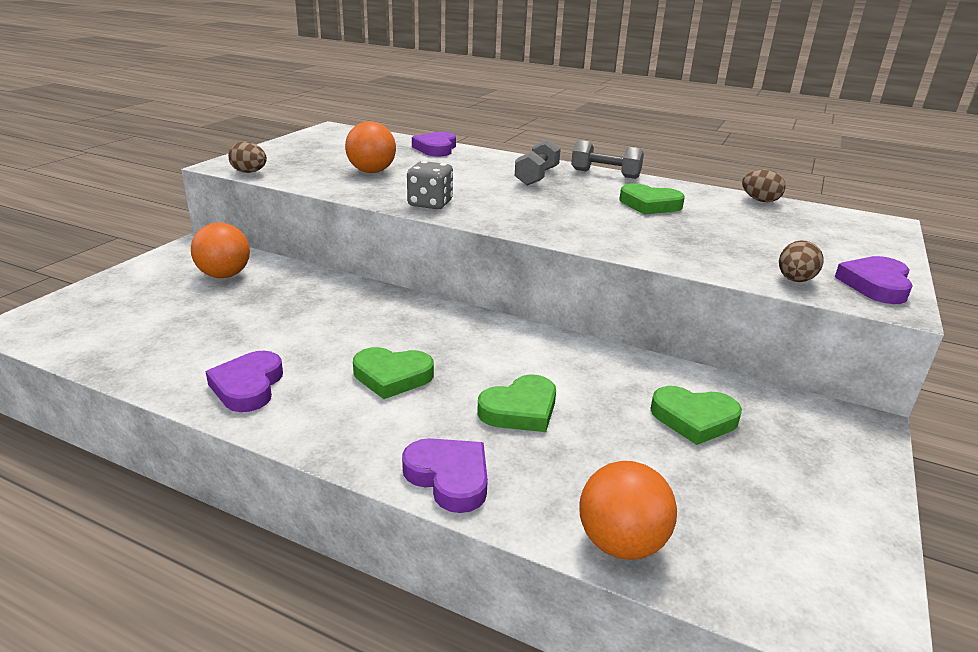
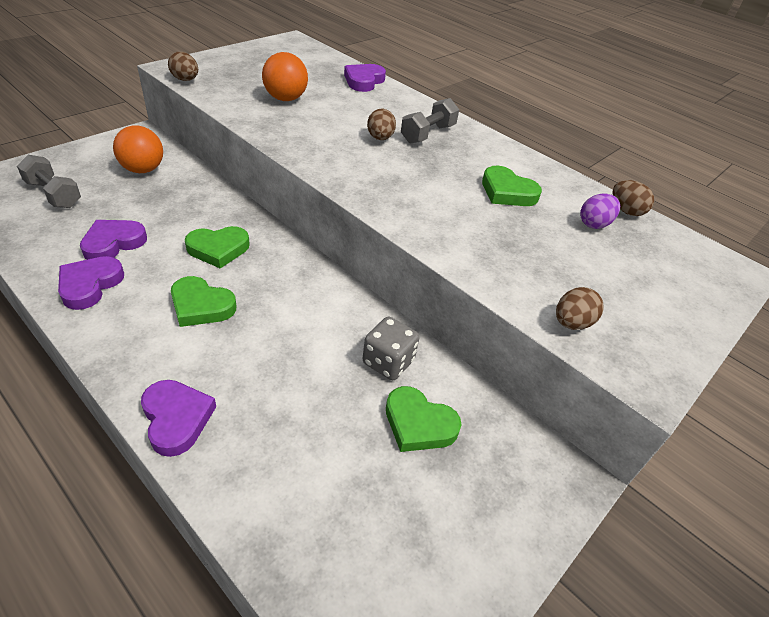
camera: 15 degrees right, 15 degrees up
(430, 204) = (305, 148): grey dice -> grey dice (388, 362)
(495, 186) = (380, 138): none -> brown egg
(520, 410) = (278, 369): green heart -> green heart (218, 249)
(605, 174) = (496, 144): grey dumbbell -> grey dumbbell (53, 194)
(621, 543) = (263, 528): orange ball -> none
(744, 213) = (594, 224): none -> purple egg
(875, 285) = (652, 351): purple heart -> purple heart (113, 243)

